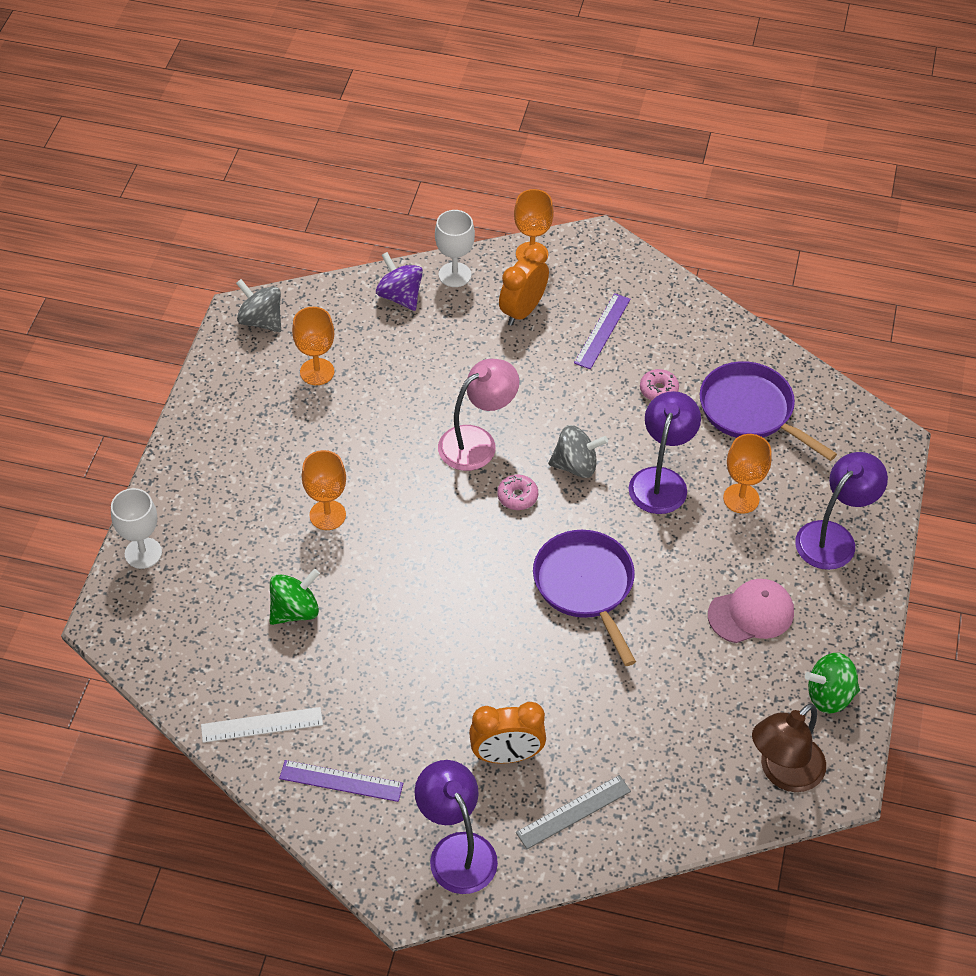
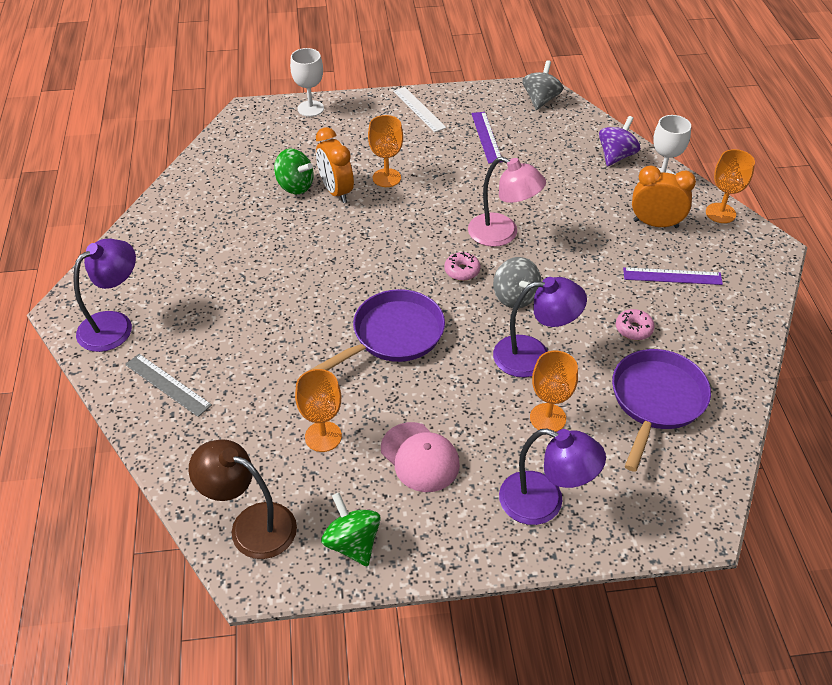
camera: 70 degrees right, 5 degrees down
(262, 725) = (193, 198): white ruler -> white ruler (419, 109)
(317, 372) = (513, 137): orange goblet -> orange goblet (323, 436)
(341, 781) = (158, 248): purple ruler -> purple ruler (486, 137)
(507, 755) = (209, 330): orange clock -> orange clock (336, 191)

